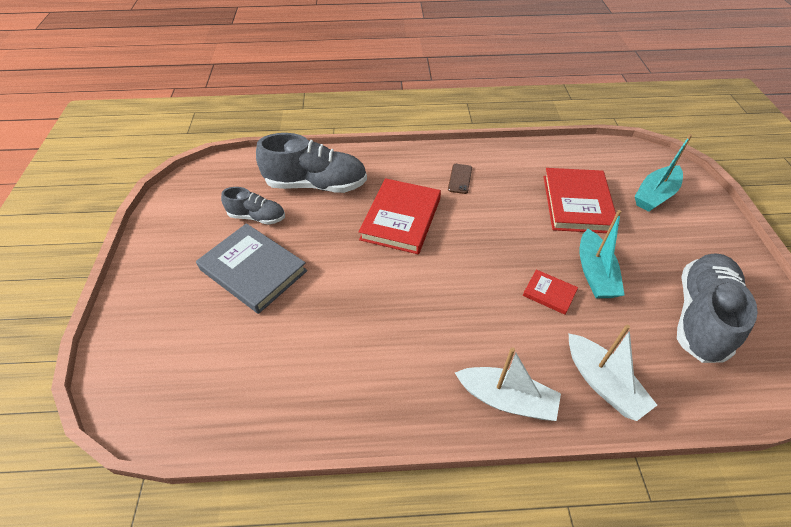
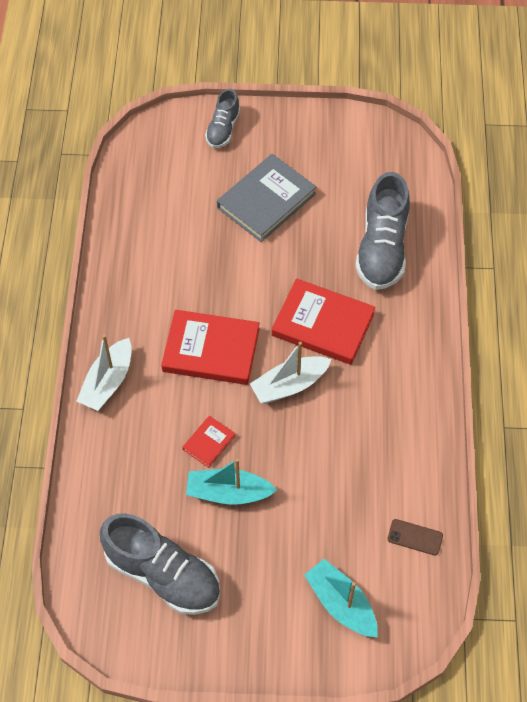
camera: 95 degrees right, 10 degrees up
(257, 217) = (336, 199): grey shoe -> grey shoe (223, 129)
(460, 179) = (384, 390): brown phone -> brown phone (415, 537)
(577, 203) = (333, 507): red book -> red book (211, 350)
(602, 383) = (109, 459): white boat -> white boat (289, 385)

